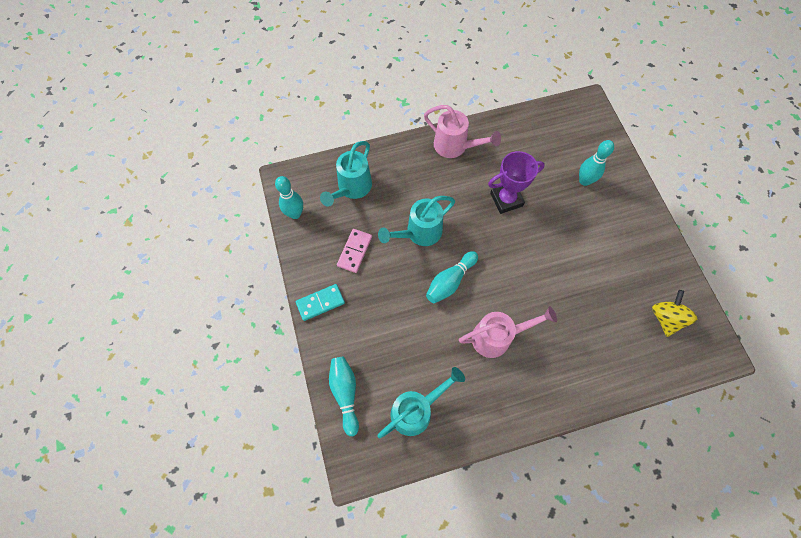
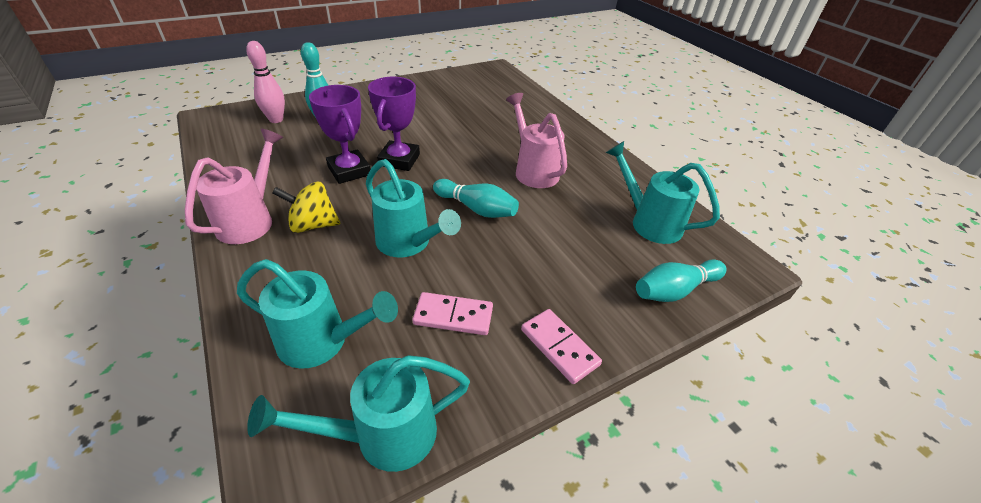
camera: 105 degrees left, 25 degrees down
(295, 214) = (384, 435): turquoise bowling pin -> turquoise watering can
(320, 303) = (559, 347): turquoise domino -> pink domino
(519, 234) = (399, 160): none -> purple trophy
(585, 147) = (276, 120): none -> pink bowling pin
(665, 318) = (474, 86): yellow spinning top -> yellow spinning top (313, 225)

